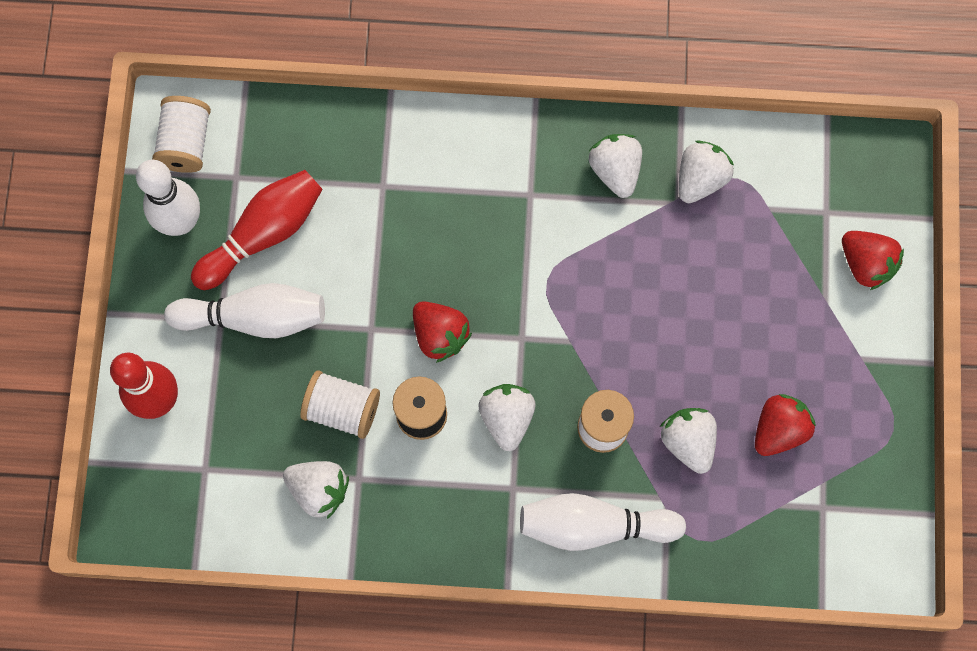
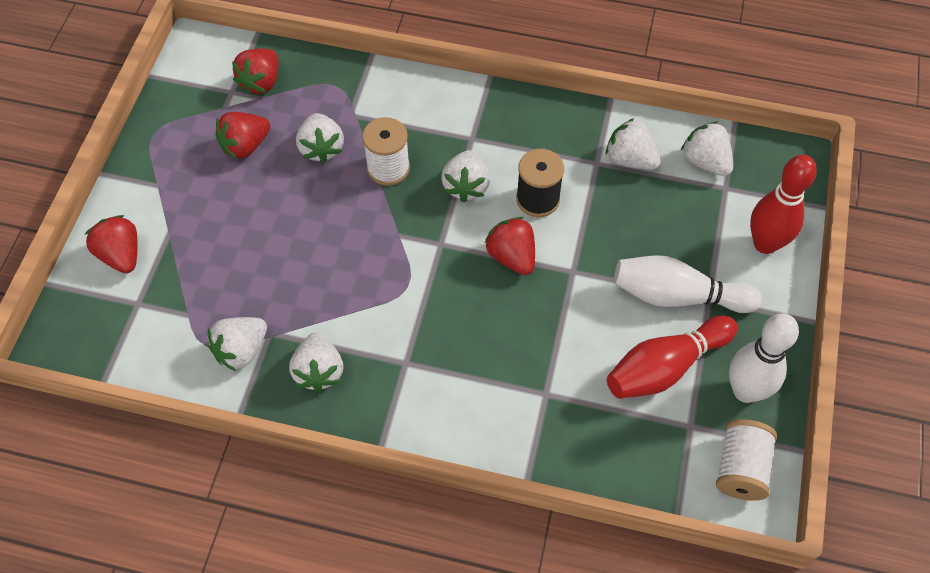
camera: 170 degrees left, 15 degrees down
(229, 502) = (705, 162): none -> white strawberry
(342, 409) = (605, 213): white spool -> none
(594, 526) = (413, 105): white bowling pin -> none
(791, 528) = (261, 82): none -> red strawberry

